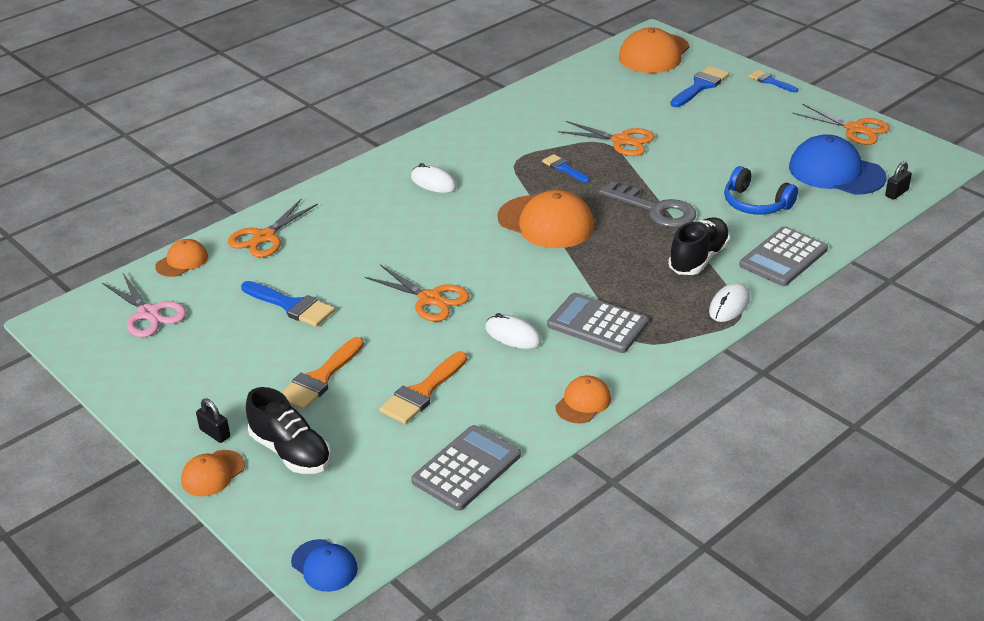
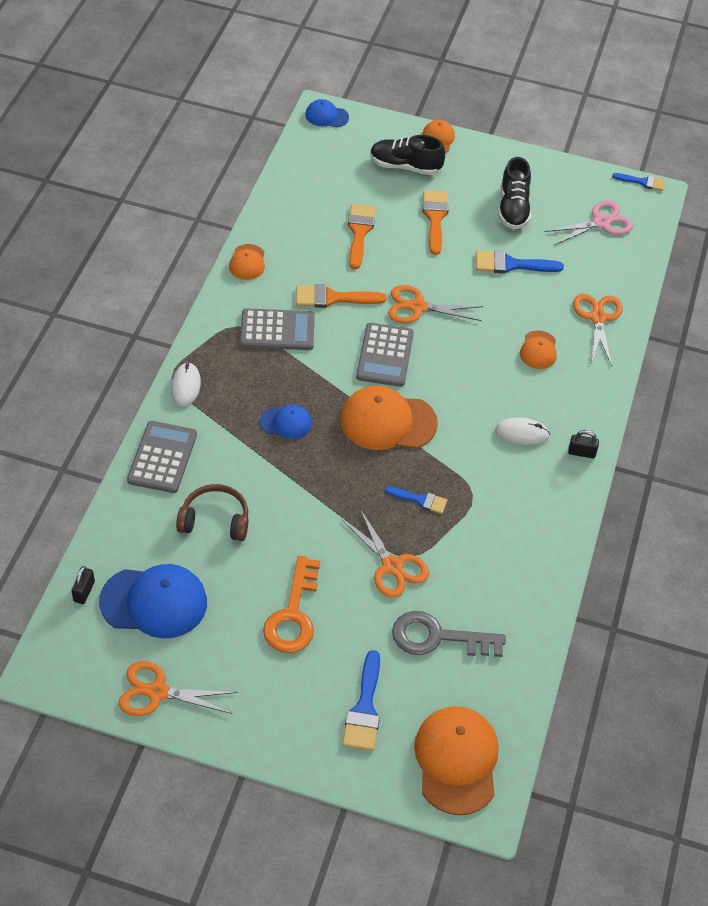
camera: 145 degrees right, 15 degrees up
(149, 313) = (601, 222): pink scissors -> pink scissors turned 135 degrees clockwise
(182, 261) = (632, 272): orange cap -> orange cap (538, 350)
(215, 433) = (462, 161): black padlock -> black padlock (581, 452)
(466, 468) = (291, 193): grey calculator -> grey calculator (385, 355)
(513, 335) = (332, 298): white mouse -> orange brush
(621, 141) = (392, 566): orange scissors -> orange scissors turned 120 degrees counterclockwise
(644, 248) = (286, 422): none -> blue cap
(655, 209) = (303, 475): grey key -> grey key (438, 637)
(698, 258) = (234, 428): black shoe -> black shoe (513, 208)
(722, 138) = (293, 614): none -> orange key
(755, 204) = (215, 520): blue headphones -> brown headphones
(770, 81) = (289, 756): blue brush -> blue brush (642, 182)

